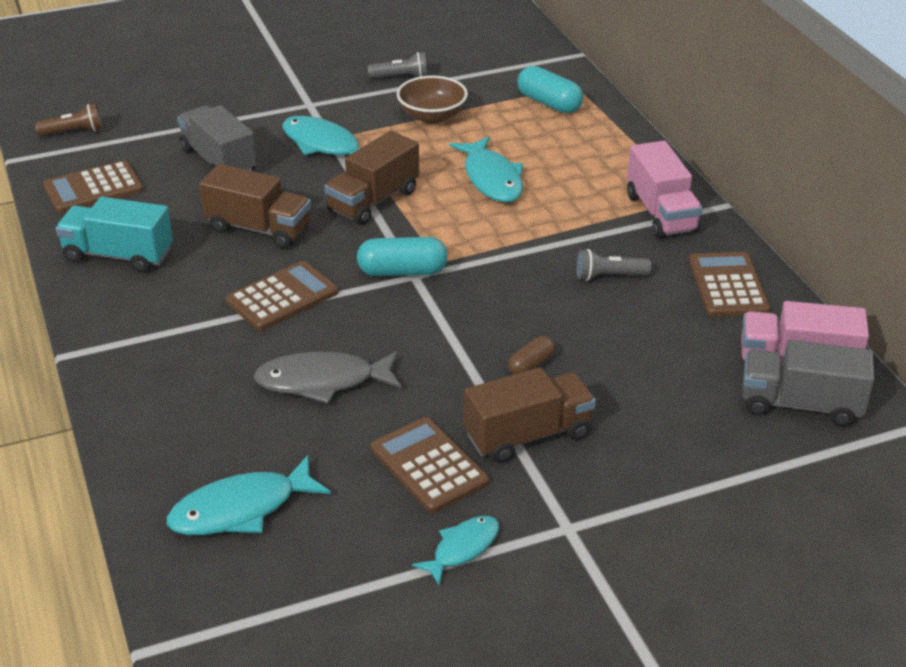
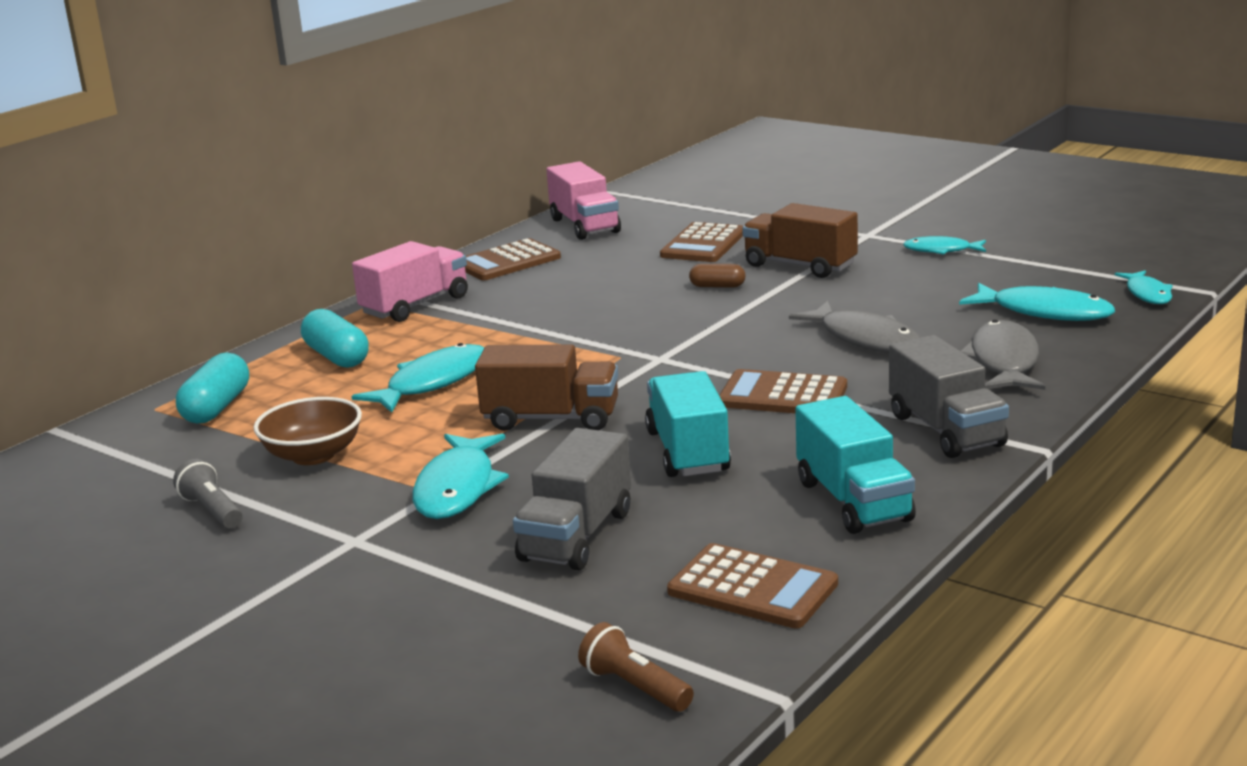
camera: 120 degrees left, 15 degrees down
(189, 605) = (1147, 294): none -> turquoise fish
(191, 423) = (1004, 361): none -> grey fish
(258, 229) = (688, 452): brown truck -> turquoise truck
(402, 271) = (660, 364): turquoise capsule -> turquoise capsule (336, 357)
(429, 466) = (887, 280): brown calculator -> brown calculator (703, 244)
(609, 276) = (550, 296): grey flashlight -> none
(800, 404) = (633, 216): grey truck -> grey truck (946, 430)

